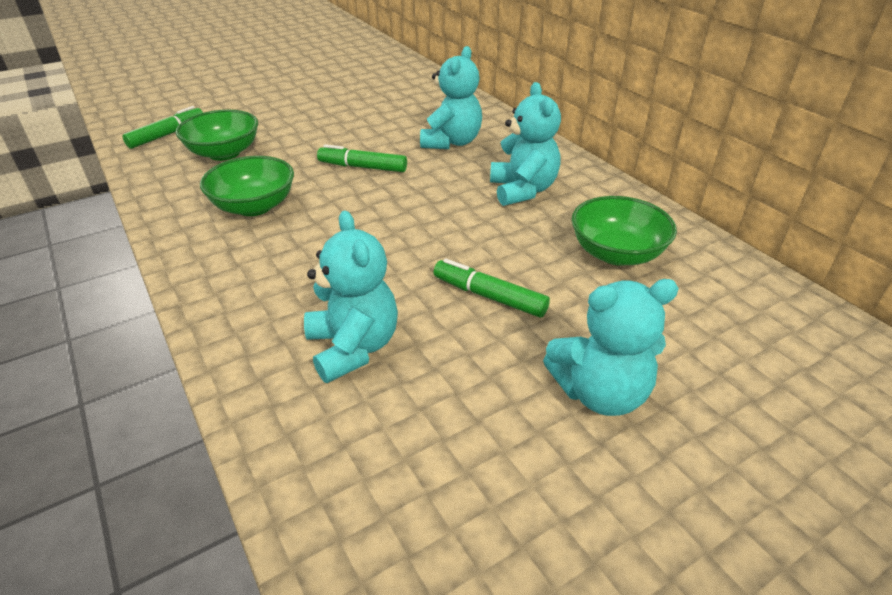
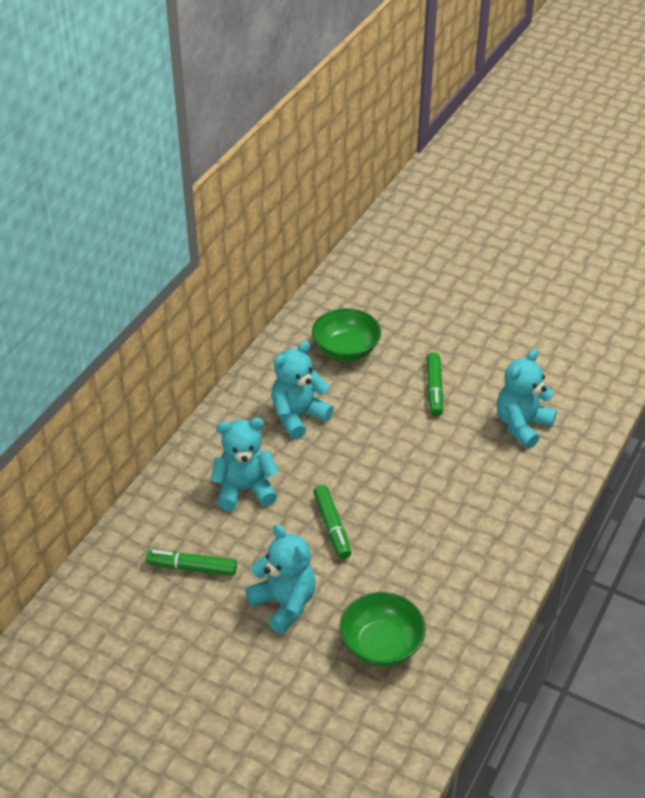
camera: 120 degrees left, 5 degrees up
(167, 135) = (383, 726): green marker -> green marker (192, 567)
(254, 206) = (441, 560): green bowl -> none
(600, 393) = (470, 329): turquoise teddy bear -> turquoise teddy bear (284, 603)

